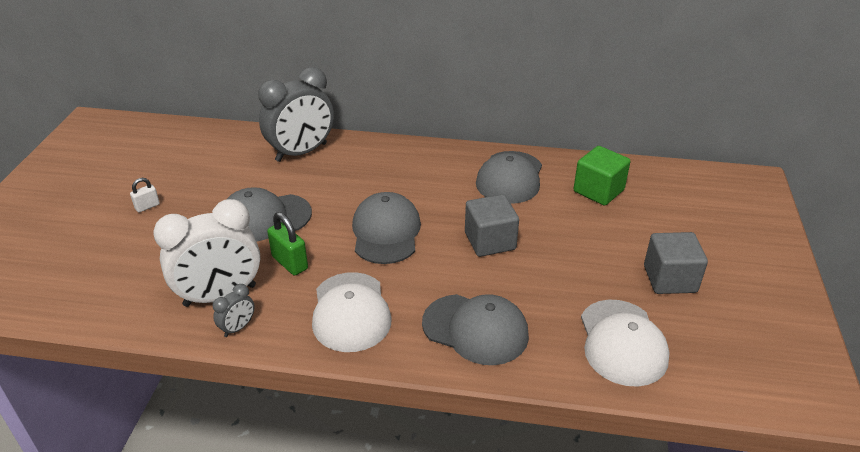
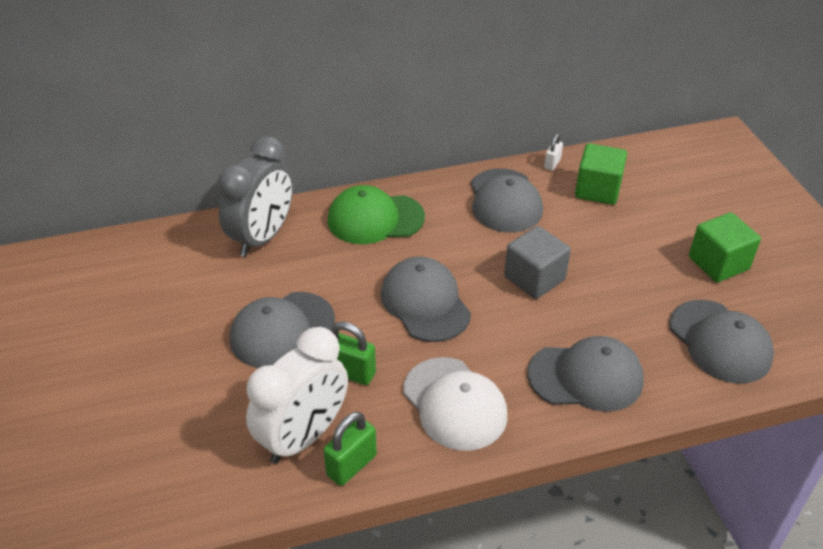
camera: 25 degrees left, 5 degrees up
(147, 206) = (131, 362): white padlock -> white padlock (552, 164)
(238, 328) = (351, 465): grey clock -> green padlock
(394, 162) = (375, 219): none -> green cap
(622, 342) = (720, 342): white cap -> grey cap
(670, 279) = (718, 263): grey cube -> green cube

